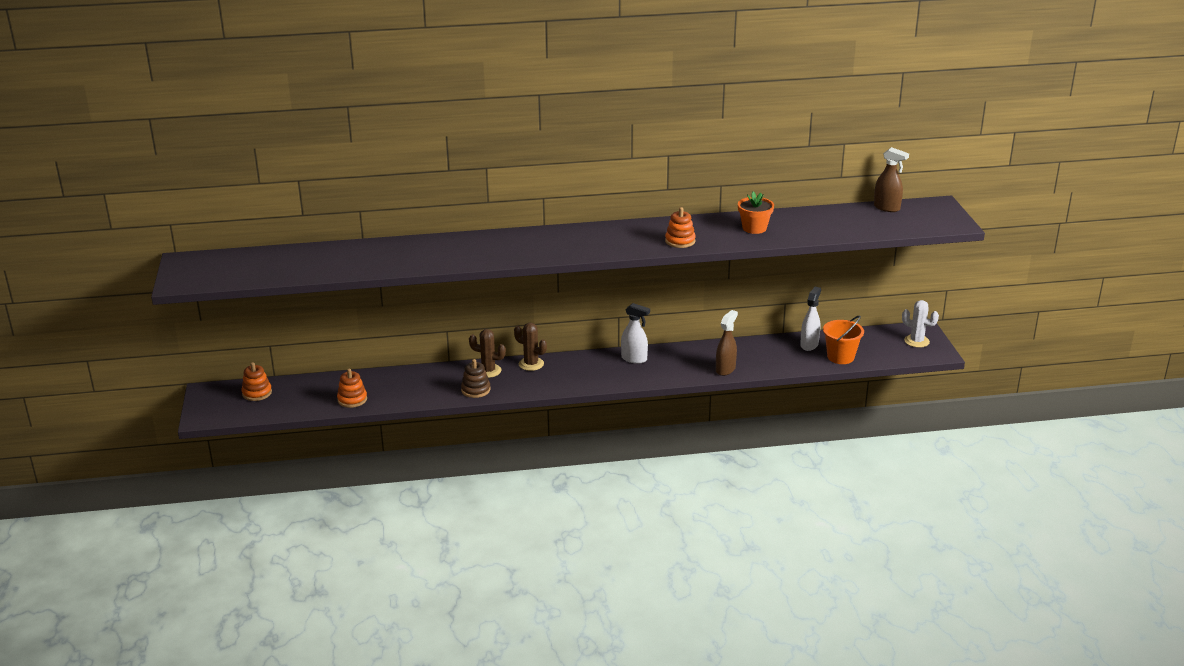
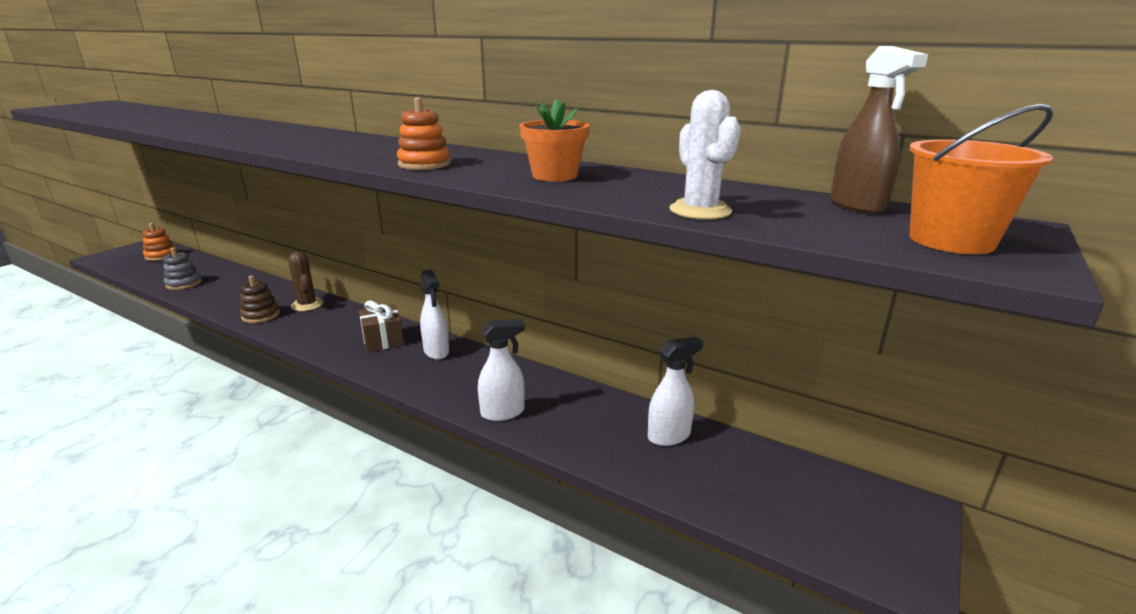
camera: 40 degrees right, 5 degrees down
(352, 399) = (183, 284): orange stacking toy -> grey stacking toy
(531, 364) = (347, 314): brown cactus -> none
(590, 367) = (383, 340): none -> brown gift
(725, 369) = (503, 412): brown spray bottle -> white spray bottle
(840, 357) = (691, 480): orange bucket -> orange bucket (951, 241)
(916, 341) = (877, 525): white cactus -> white cactus (700, 211)

